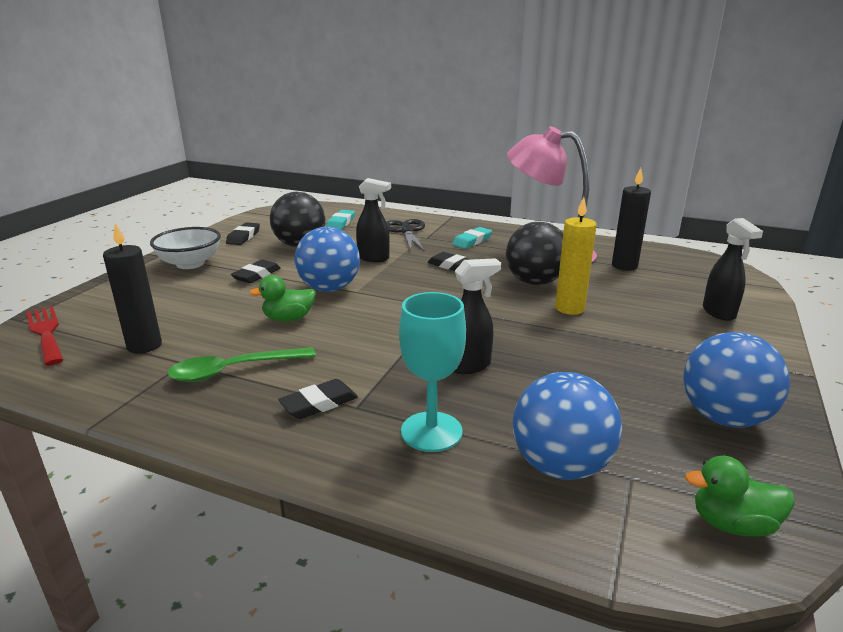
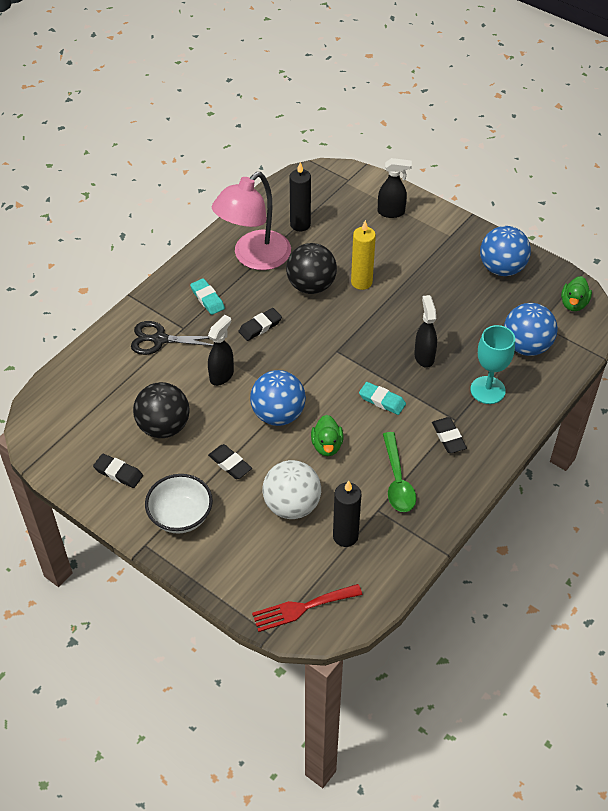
camera: 75 degrees left, 25 degrees up
(197, 310) = (292, 505): none -> white ball
(340, 223) = (110, 387): turquoise eraser -> turquoise eraser (382, 400)

